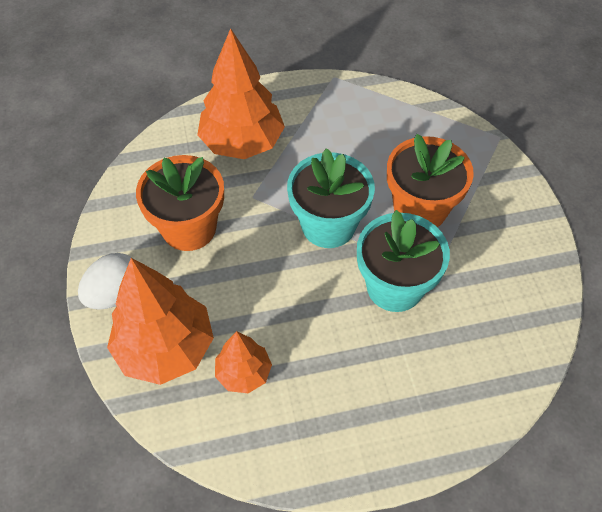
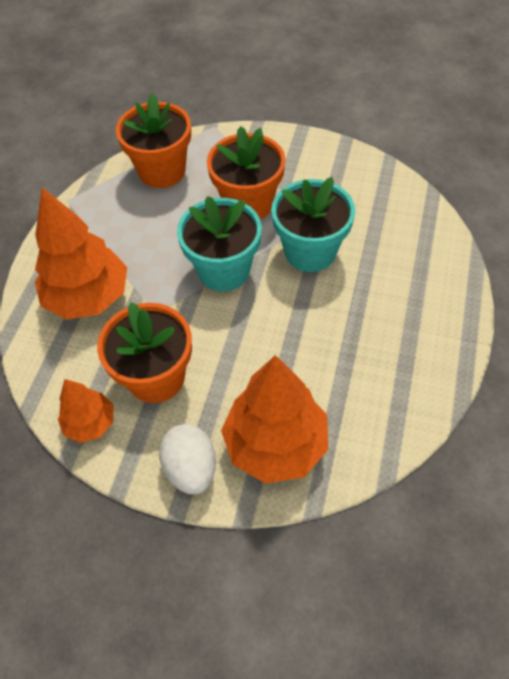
camera: 60 degrees left, 0 degrees up
(243, 373) = (333, 390): orange tree -> orange tree (90, 423)
(413, 124) = (162, 171): none -> orange flower pot

